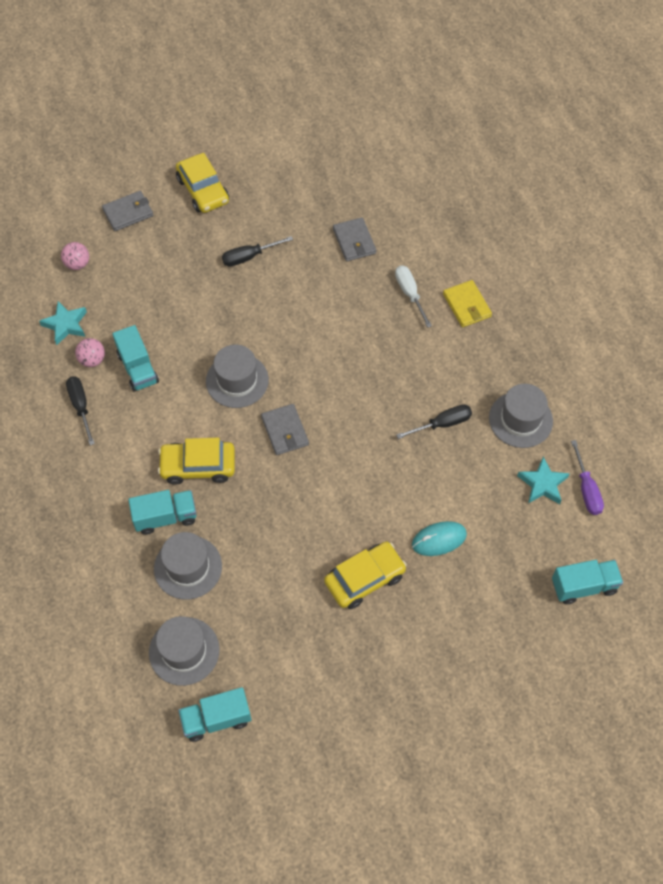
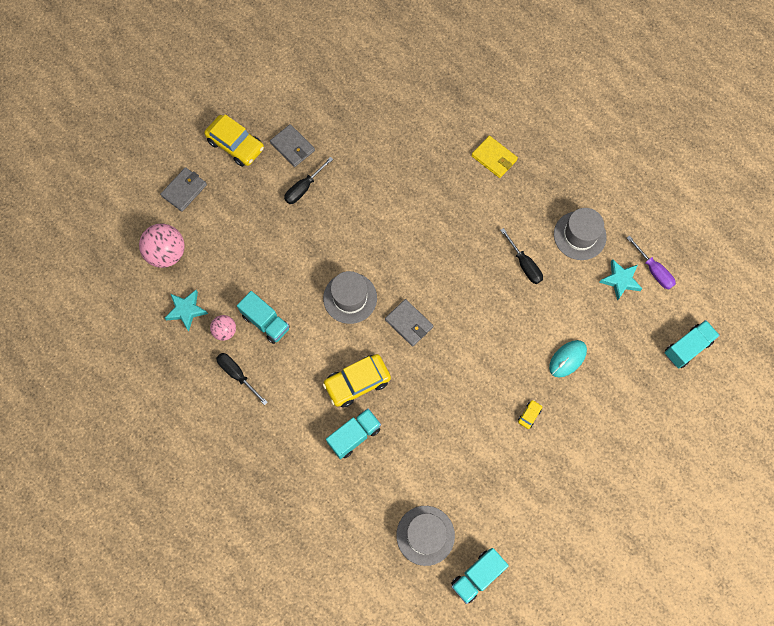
camera: 25 degrees left, 10 degrees up
(77, 264) = (167, 253): pink ball -> pink ball, size x1.75
(188, 567) = (393, 468): grey hat -> none
(354, 241) = (380, 139): grey wallet -> grey wallet (292, 147)
(365, 579) = (529, 415): yellow car -> yellow car, size x0.44
(409, 293) = (446, 166): white screwdriver -> none
(442, 424) = (524, 264): black screwdriver -> black screwdriver turned 105 degrees clockwise

